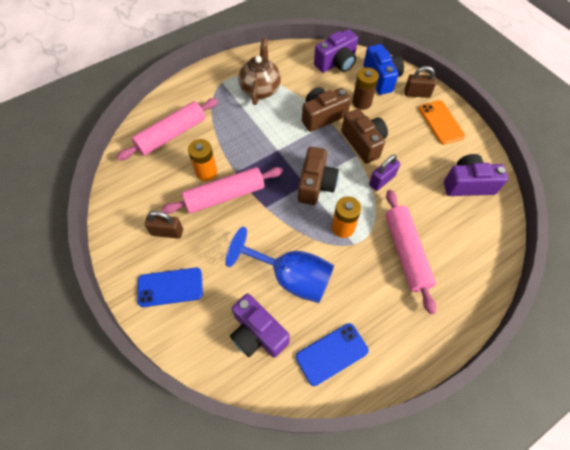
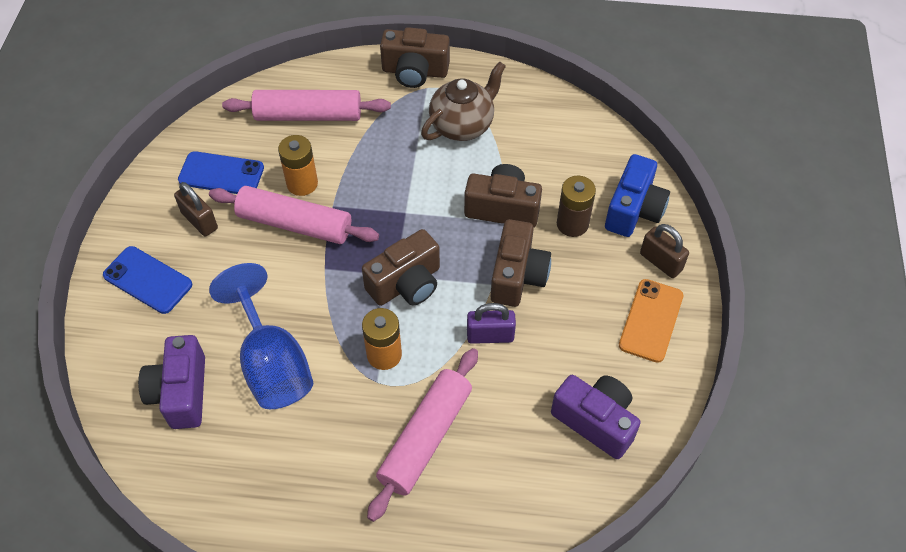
camera: 40 degrees right, 5 degrees down
(207, 78) = (415, 72): none -> brown camera
(331, 354) = (229, 474): blue phone -> blue phone (221, 174)
(336, 63) = (595, 152): purple camera -> none

